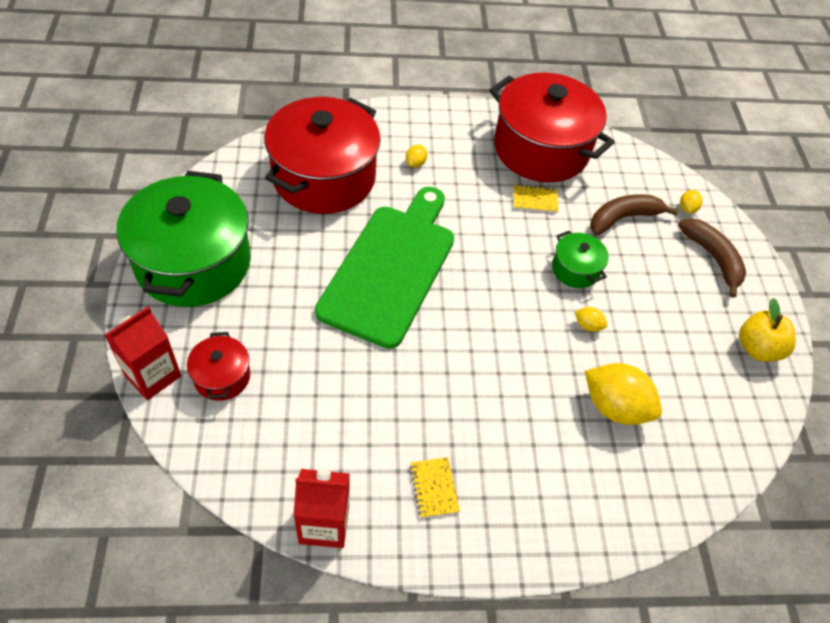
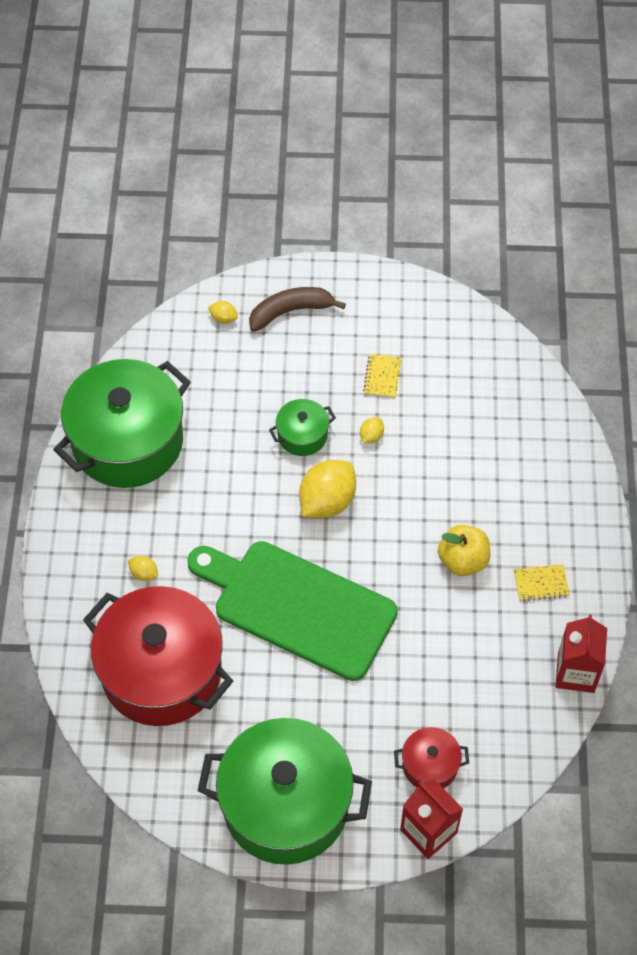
camera: 80 degrees left, 5 degrees up
(535, 200) = (206, 459): yellow notebook -> yellow notebook (382, 377)
(541, 149) = (128, 442): red pot -> green pot
(614, 407) = (459, 430): yellow lemon -> yellow lemon (327, 502)
(623, 218) = (235, 379): brown banana -> none
(757, 348) = (397, 302): yellow apple -> yellow apple (463, 560)

